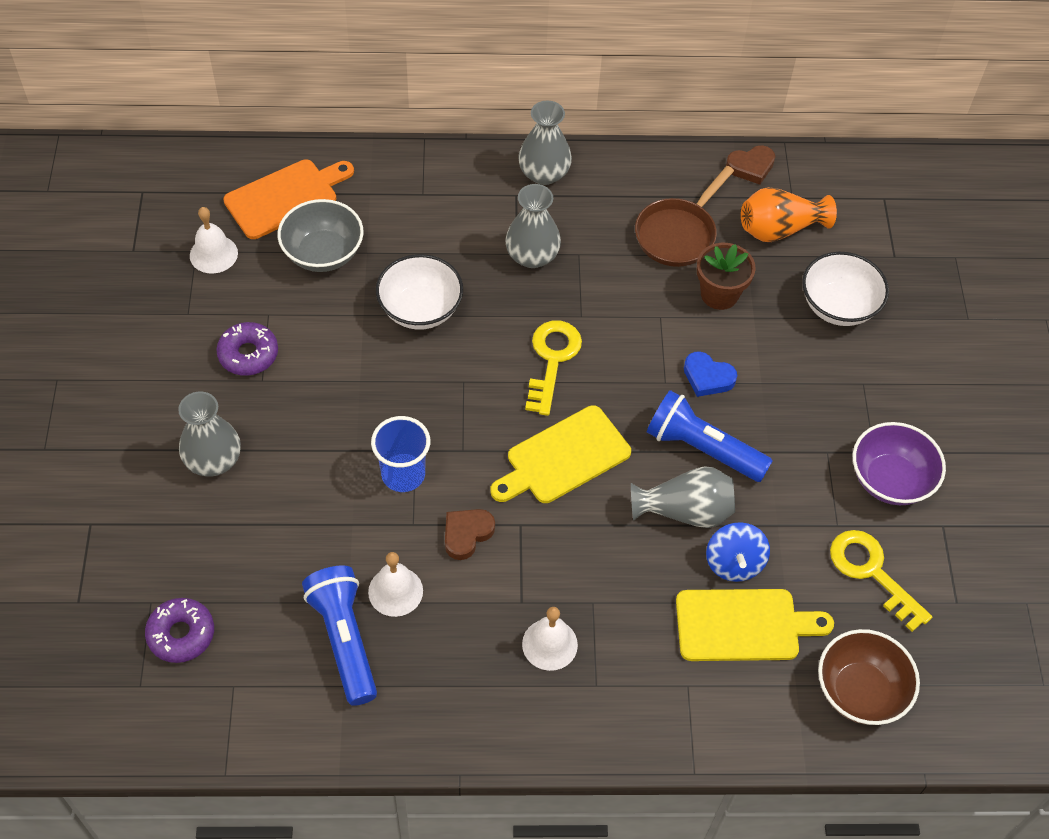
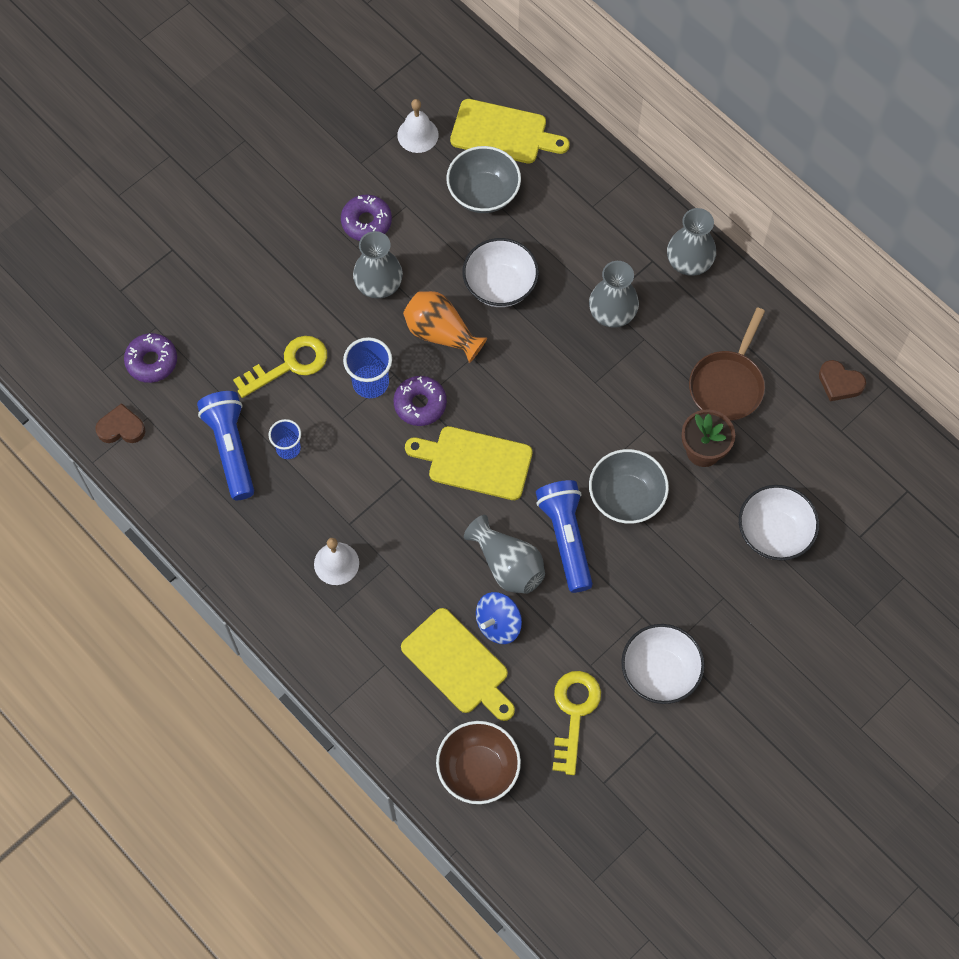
camera: 50 degrees right, 10 degrees up
(213, 460) = (276, 272): grey vase -> grey vase (378, 284)
(286, 197) = (503, 133): orange cutting board -> yellow cutting board
(344, 639) = (230, 449): blue flashlight -> blue flashlight turned 45 degrees counterclockwise
(395, 591) = (288, 448): white bell -> blue cup
(465, 454) = (420, 404): none -> purple donut
(466, 534) = (365, 454): brown heart -> brown heart (121, 428)
(552, 360) = (542, 394): yellow key -> yellow key (289, 365)
(678, 234) = (727, 385): brown pan -> brown pan turned 60 degrees counterclockwise
(707, 377) = (626, 497): blue heart -> grey bowl
(779, 229) = (802, 444): orange vase -> orange vase (441, 333)
(890, 480) = (659, 672): purple bowl -> white bowl

